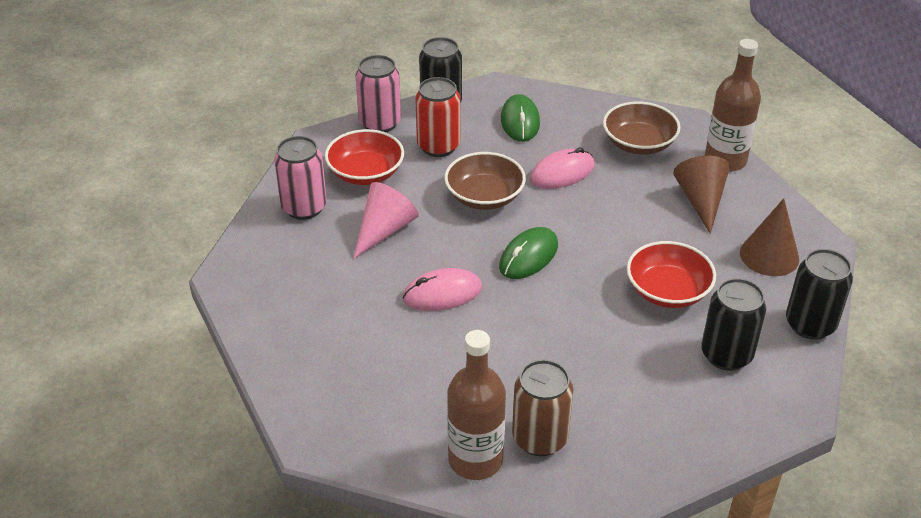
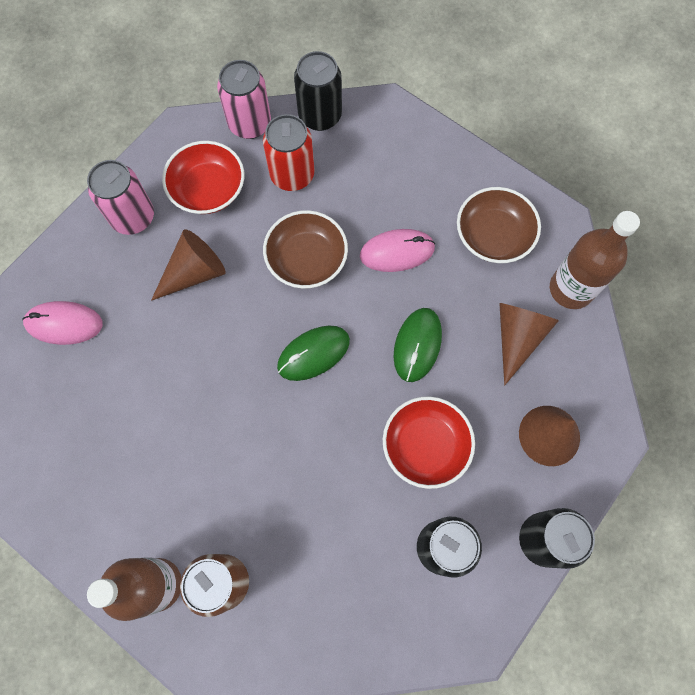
camera: 20 degrees right, 30 degrees up
(384, 230) = (194, 272): pink cone -> brown cone
(442, 293) = (213, 373): pink mouse -> pink mouse (64, 324)
(520, 121) = (387, 165): green mouse -> green mouse (417, 345)

